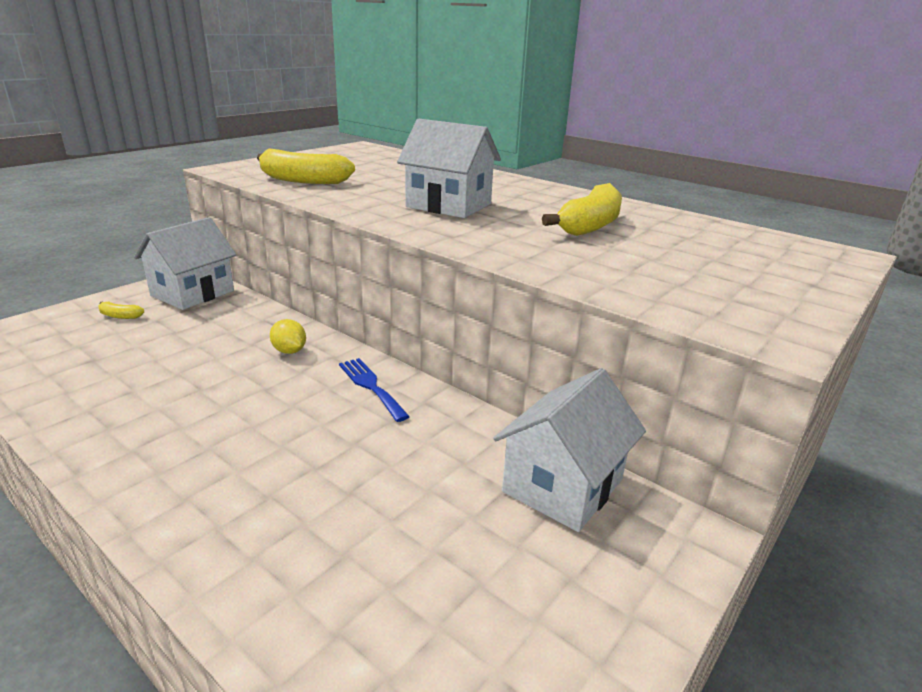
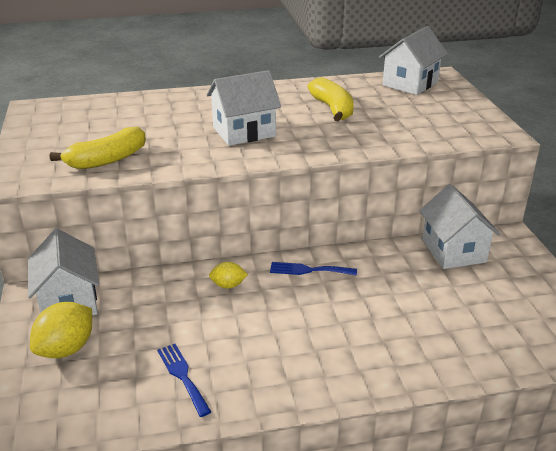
camera: 50 degrees left, 5 degrees up
(107, 382) = (182, 376): none -> blue fork
(120, 316) = (66, 349): yellow banana -> yellow lemon
(767, 244) = (410, 83): none -> white house

